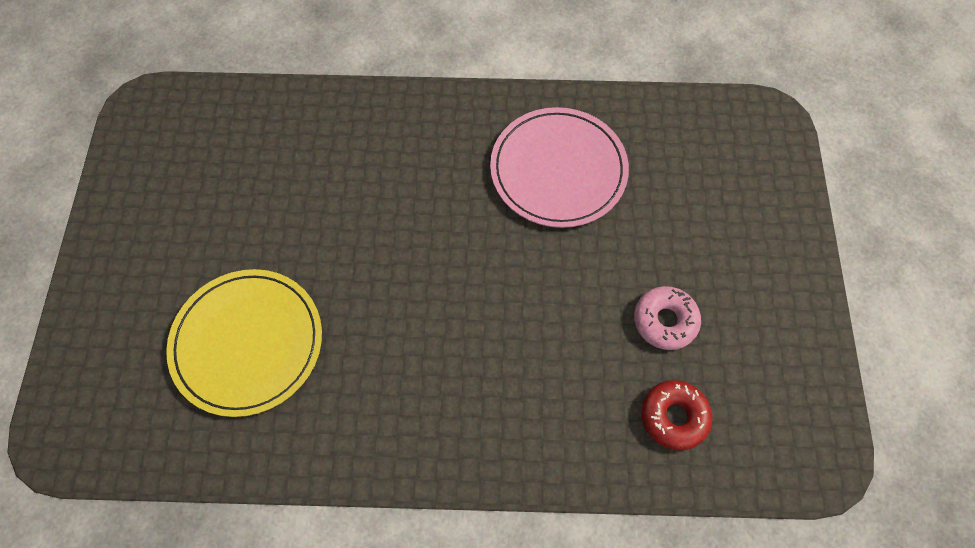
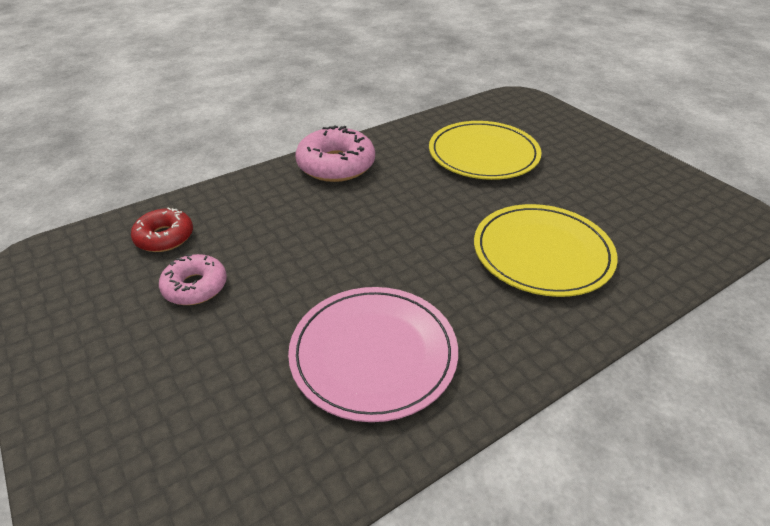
camera: 145 degrees right, 25 degrees down
(350, 177) = (542, 253): none -> yellow plate
(425, 436) = (336, 165): none -> pink donut

